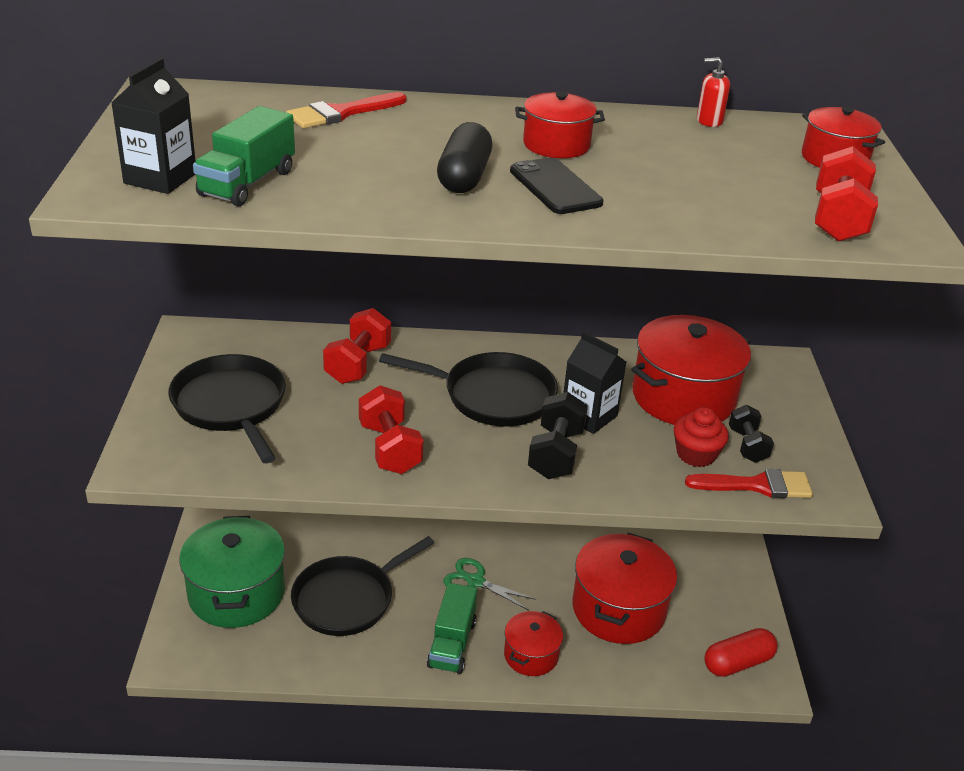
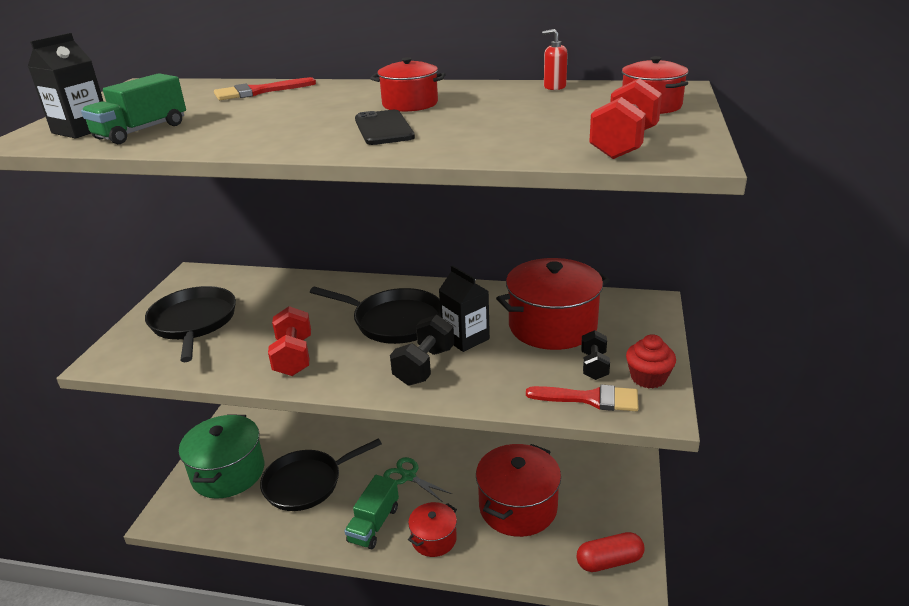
camera: 15 degrees right, 5 degrees down
(358, 364) = (302, 296): red dumbbell -> none
(464, 177) = (314, 124): black capsule -> none
(696, 454) = (545, 371): red cupcake -> red cupcake (648, 378)

